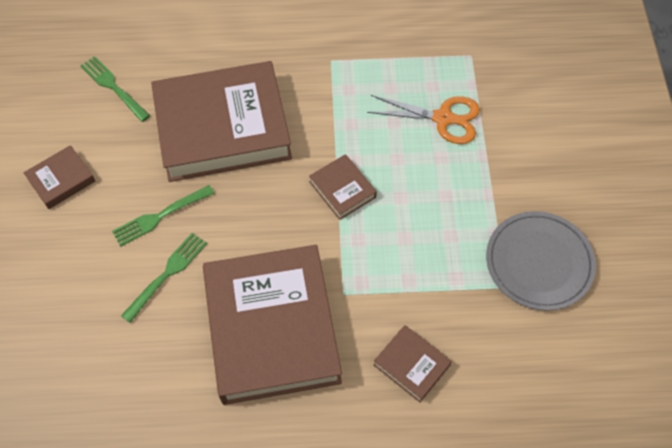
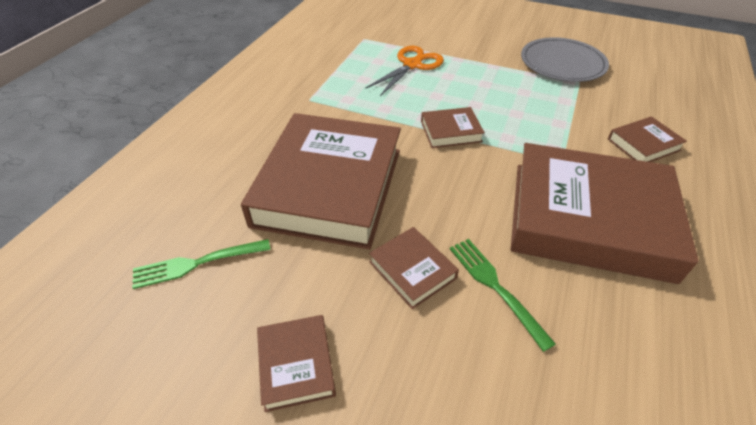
camera: 65 degrees left, 15 degrees down
(160, 216) = (412, 270): green fork -> brown book

